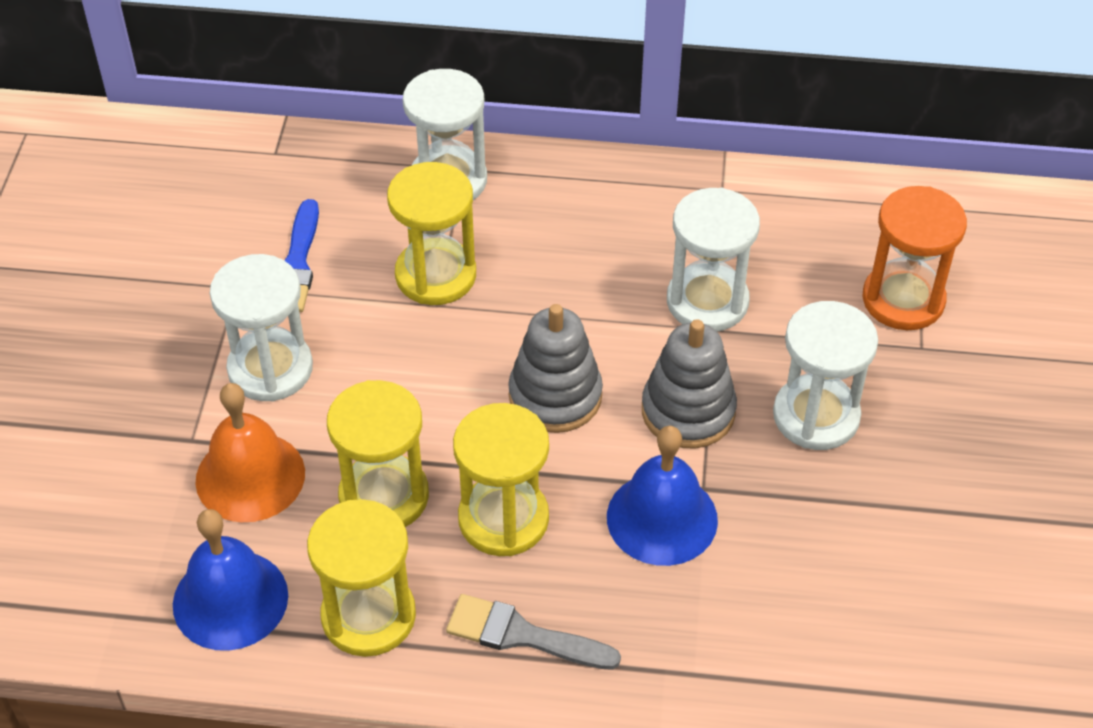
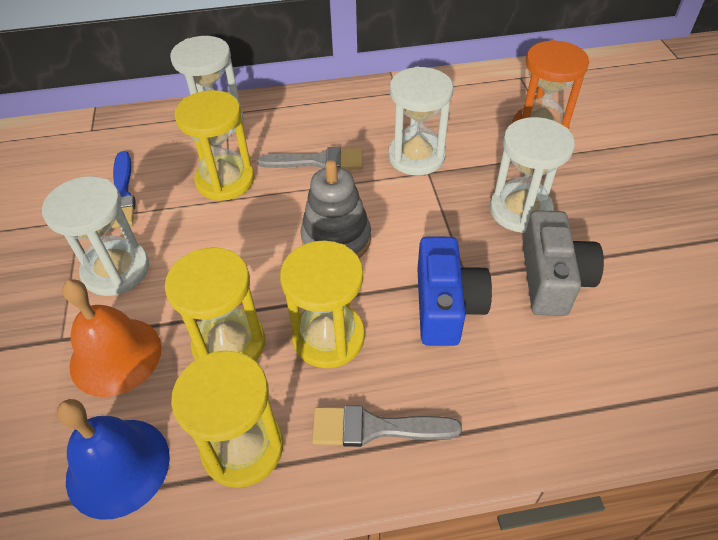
camera: 15 degrees left, 0 degrees up
(568, 276) = (318, 161): none -> grey brush
(662, 518) = (446, 306): blue bell -> blue camera
(688, 411) = (433, 228): grey stacking toy -> none
(813, 518) = (552, 279): none -> grey camera

